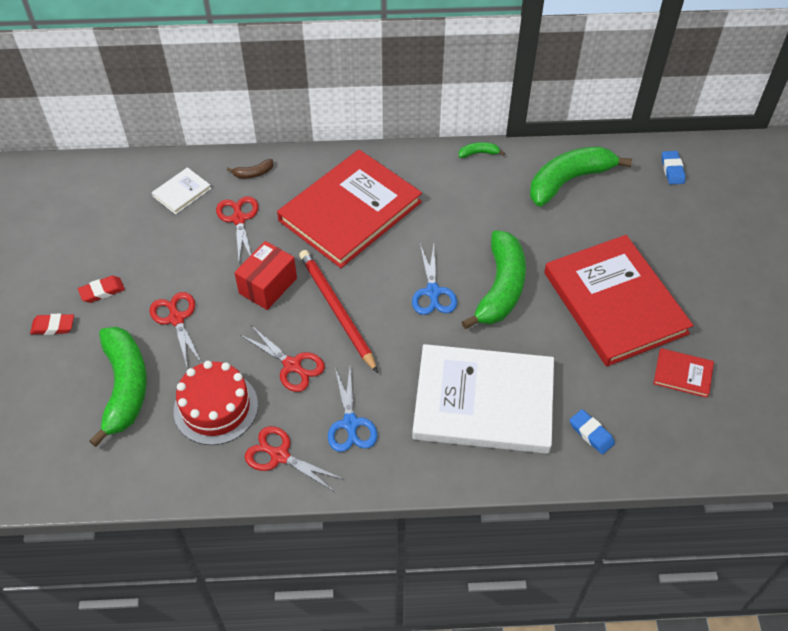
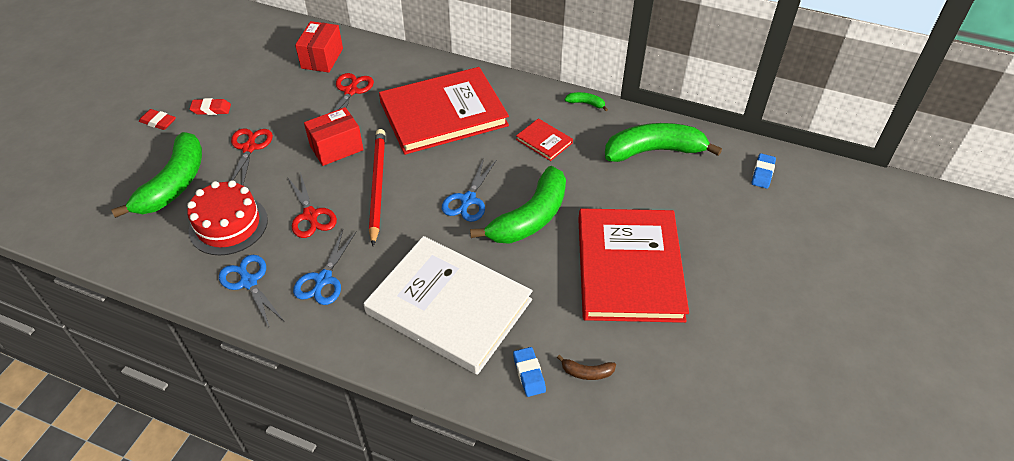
camera: 25 degrees right, 5 degrees down
(182, 192) = (322, 58): white book -> red box
(253, 173) = (386, 61): brown banana -> brown banana (587, 372)
(280, 456) = (249, 282): red scissors -> blue scissors
(682, 374) = (655, 356): red book -> red book (544, 141)

